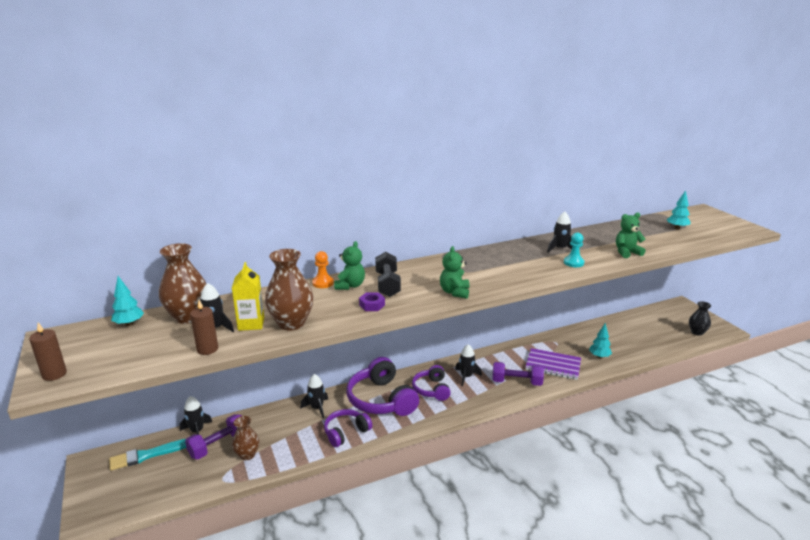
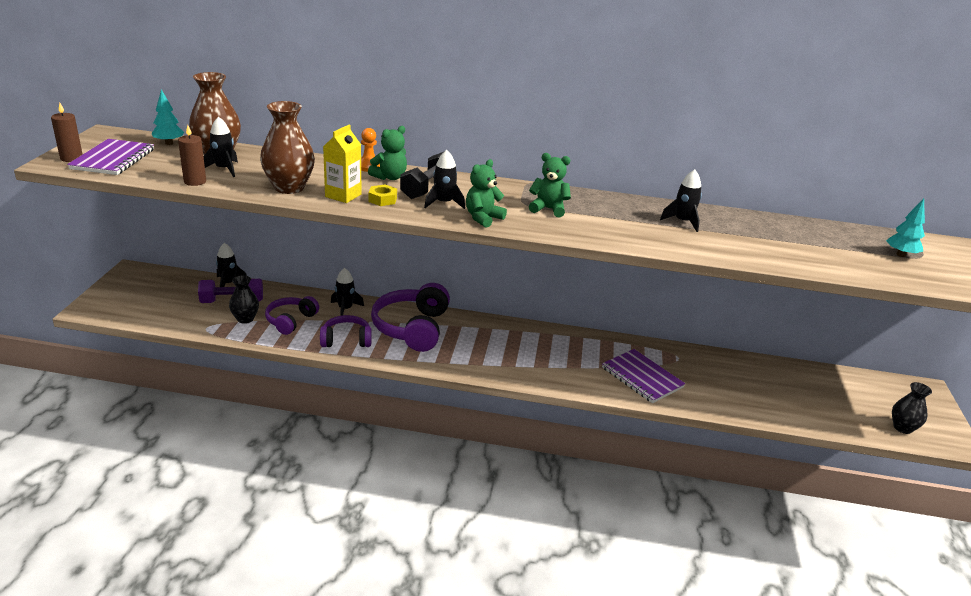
camera: 30 degrees right, 5 degrees up
(99, 359) = (113, 159): none -> purple notebook
(147, 455) = (173, 284): turquoise brush -> none
(247, 455) = (245, 319): brown vase -> black vase
(251, 324) = (257, 176): yellow carton -> yellow carton (343, 195)
(372, 305) = (382, 199): purple nut -> yellow nut
(431, 389) = (473, 341): purple headphones -> purple headphones (290, 321)
(466, 376) = (525, 345): black rocket -> black rocket (444, 203)
(516, 382) = (575, 374): purple dumbbell -> none
(573, 263) = (674, 240): turquoise pawn -> none
(599, 356) = (715, 394): turquoise tree -> none
(627, 252) = (768, 254): green teddy bear -> green teddy bear (548, 209)

